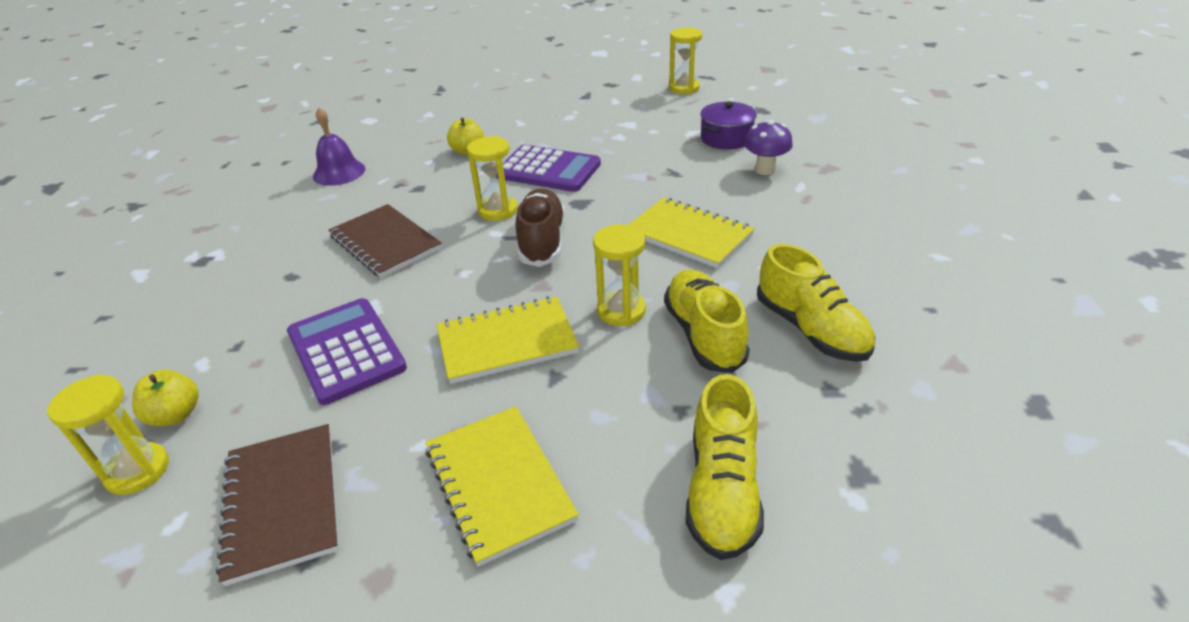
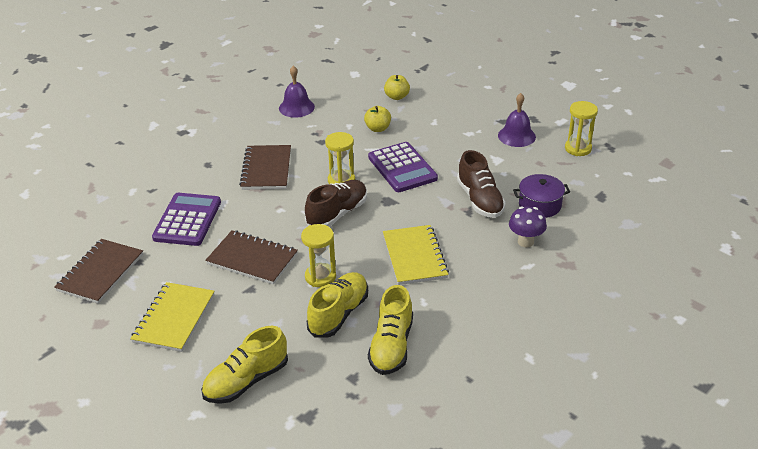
camera: 40 degrees right, 0 degrees up
(138, 471) = (70, 227): yellow hourglass -> none
(175, 415) = (102, 210): yellow apple -> yellow apple (396, 97)
(507, 342) = (252, 259): yellow notebook -> brown notebook
(617, 101) = (516, 136): none -> purple bell
(668, 159) = (480, 200): none -> brown shoe

